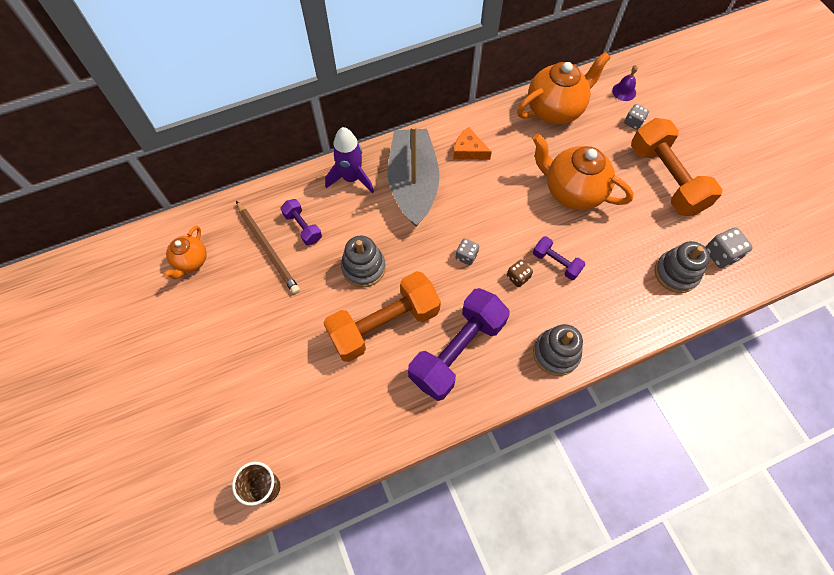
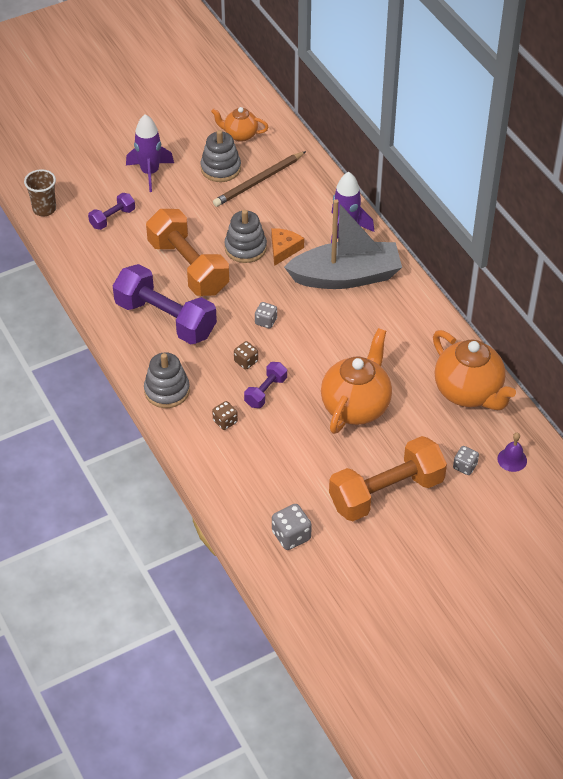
camera: 85 degrees right, 15 degrees down
(229, 359) = (150, 173): none -> purple rocket
(303, 227) = (284, 202): purple dumbbell -> purple dumbbell (112, 218)
(468, 150) = (396, 318): orange cheese -> orange cheese (284, 249)
(594, 301) = (225, 421): none -> brown dice
(676, 273) = (263, 493): grey stacking toy -> grey stacking toy (220, 168)

